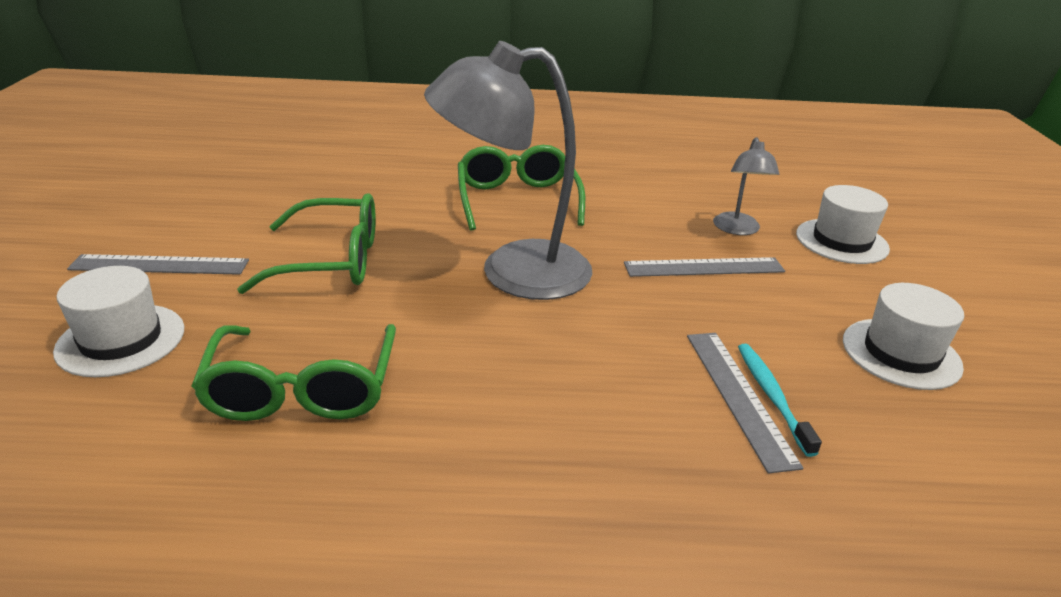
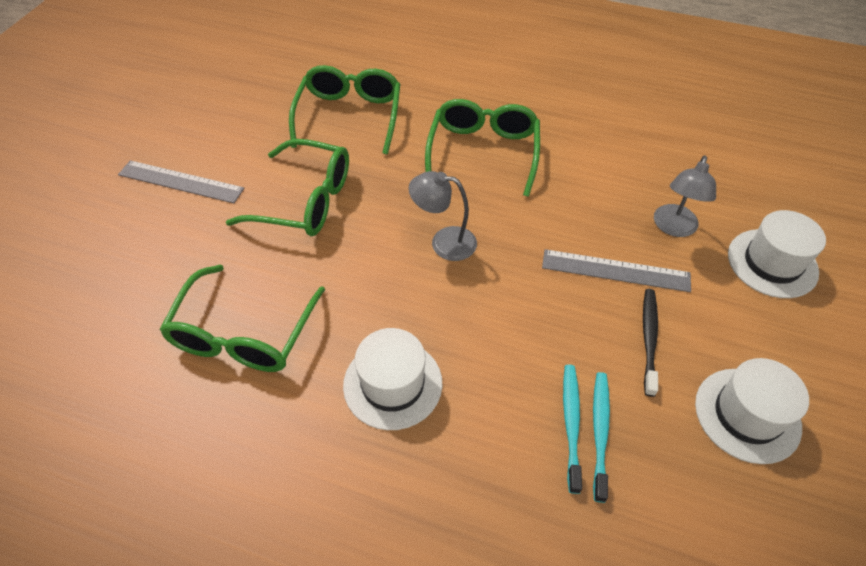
camera: 20 degrees right, 20 degrees up
(121, 340) = (138, 256): white hat -> white hat (392, 384)
(354, 190) = (349, 117): none -> green glasses
(513, 272) = (444, 242): grey lamp -> grey lamp, size x0.48
(738, 395) = (571, 424): grey ruler -> turquoise toothbrush
(770, 313) = (649, 339): none -> black toothbrush

